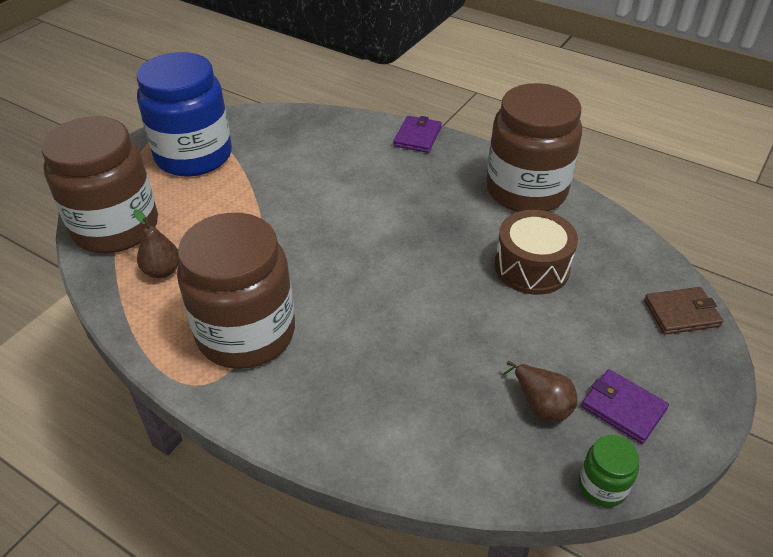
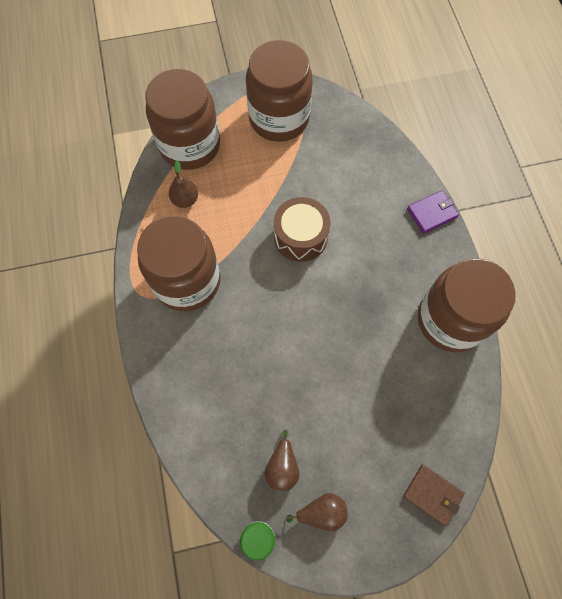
camera: 45 degrees right, 25 degrees up
(194, 156) = (279, 118): blue jar -> brown jar
(532, 267) = (383, 379): brown drum -> brown drum (300, 236)
(623, 408) = (321, 512): purple wallet -> brown pear

